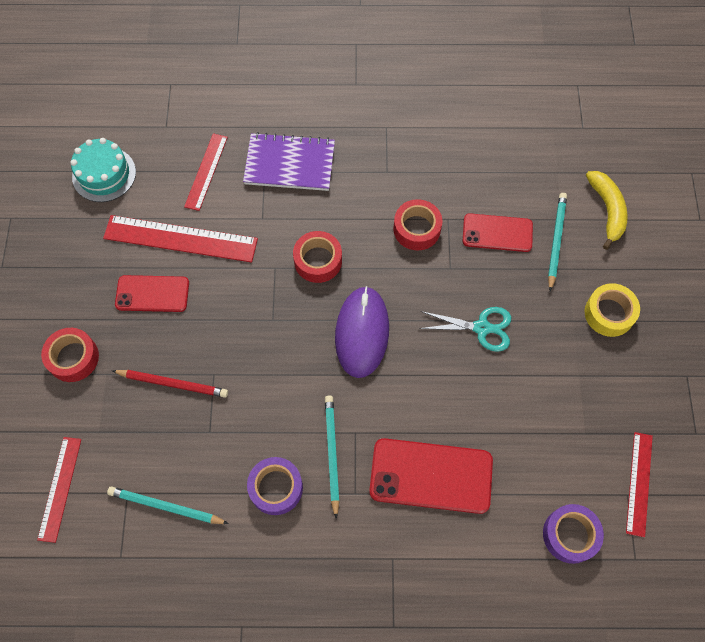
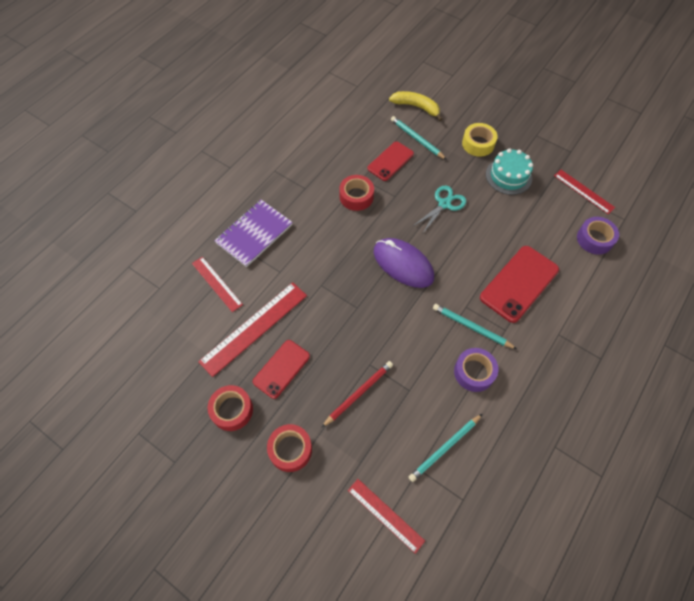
camera: 55 degrees left, 5 degrees down
(104, 174) = (161, 348): turquoise cake -> turquoise cake (508, 176)
(318, 261) = (336, 259): red tape -> red tape (232, 410)

